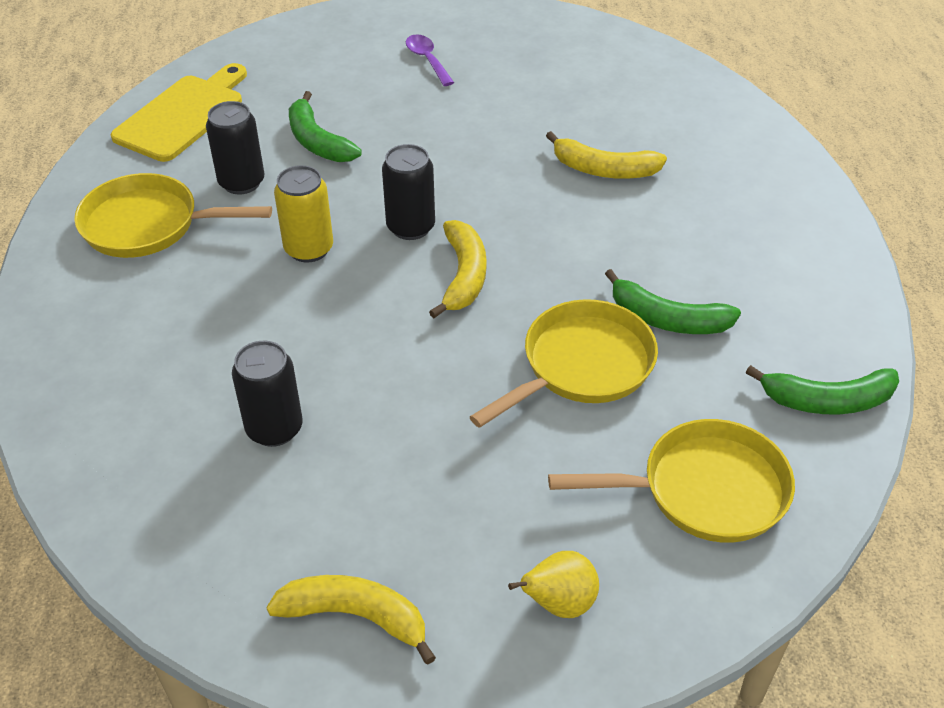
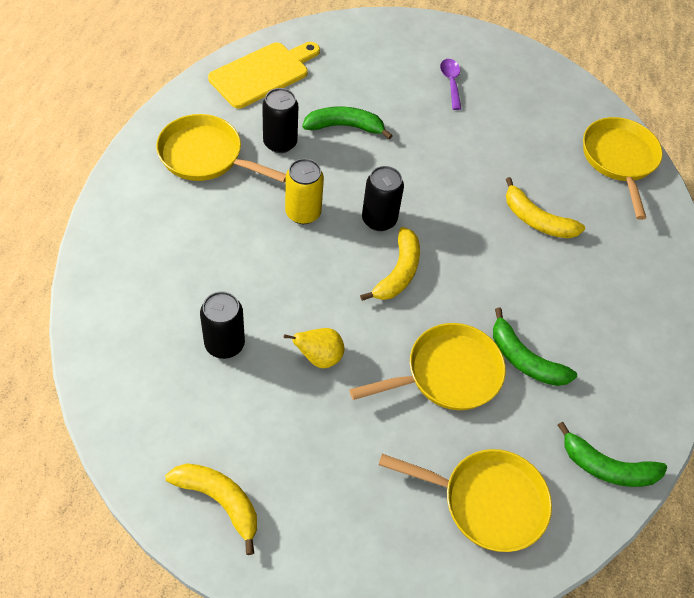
camera: 15 degrees right, 10 degrees up
(317, 141) = (344, 126): green banana -> green banana turned 105 degrees clockwise
(559, 603) = (351, 545): yellow pear -> yellow pear (319, 357)
(667, 81) = (619, 160): none -> yellow pan

